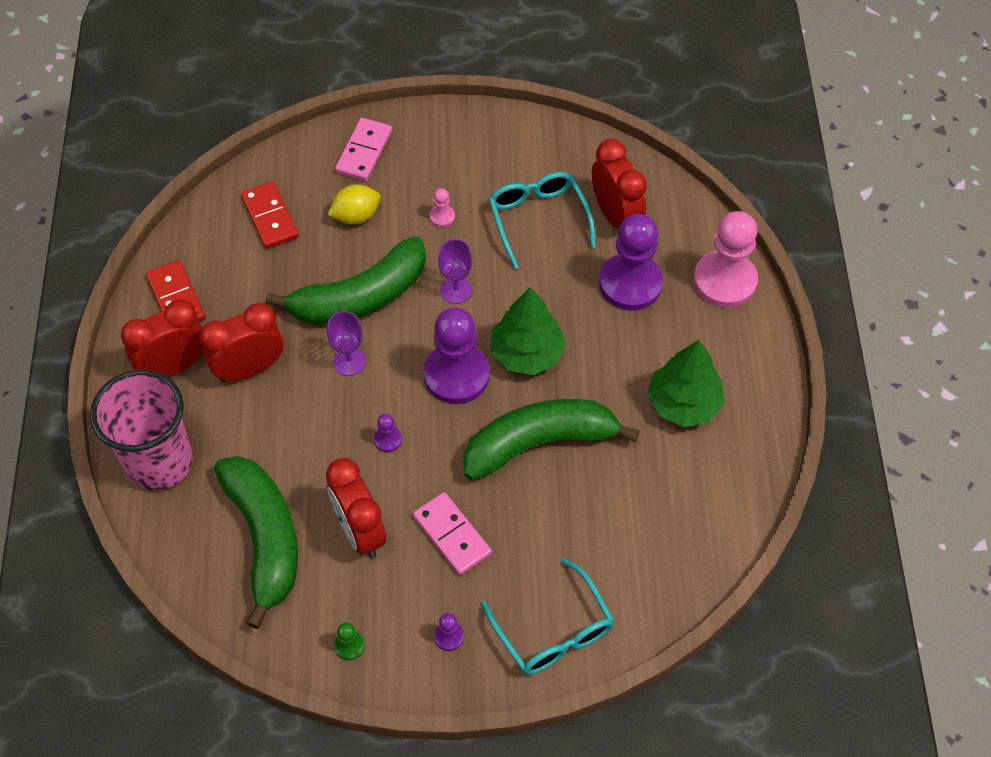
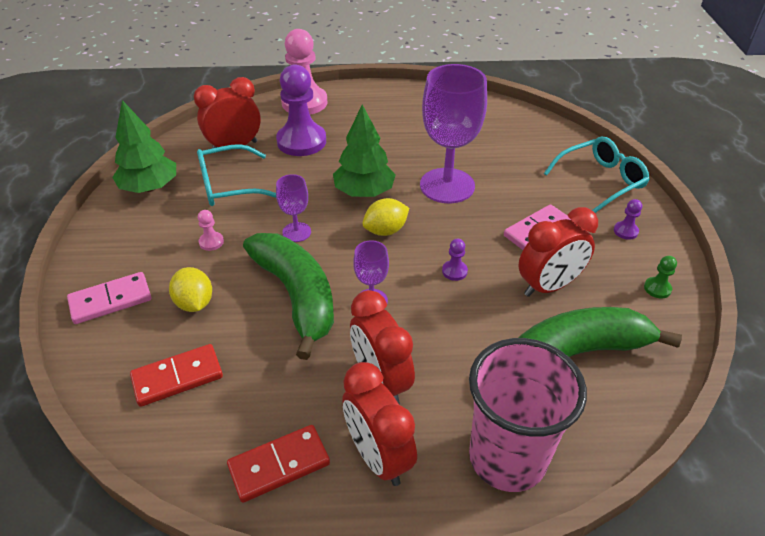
camera: 90 degrees left, 15 degrees down
(364, 152) = (110, 300): pink domino -> pink domino turned 45 degrees counterclockwise
(456, 375) = (385, 230): purple pawn -> yellow lemon
(540, 443) = (447, 186): green banana -> purple goblet
(683, 403) = (407, 122): green tree -> green tree (150, 187)

